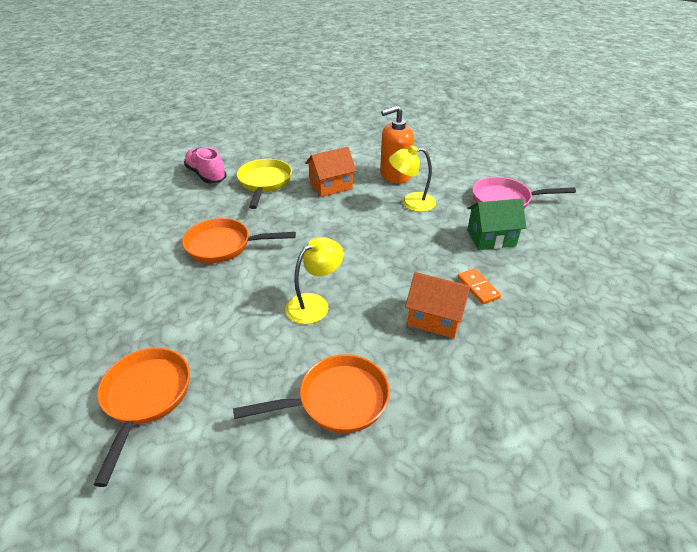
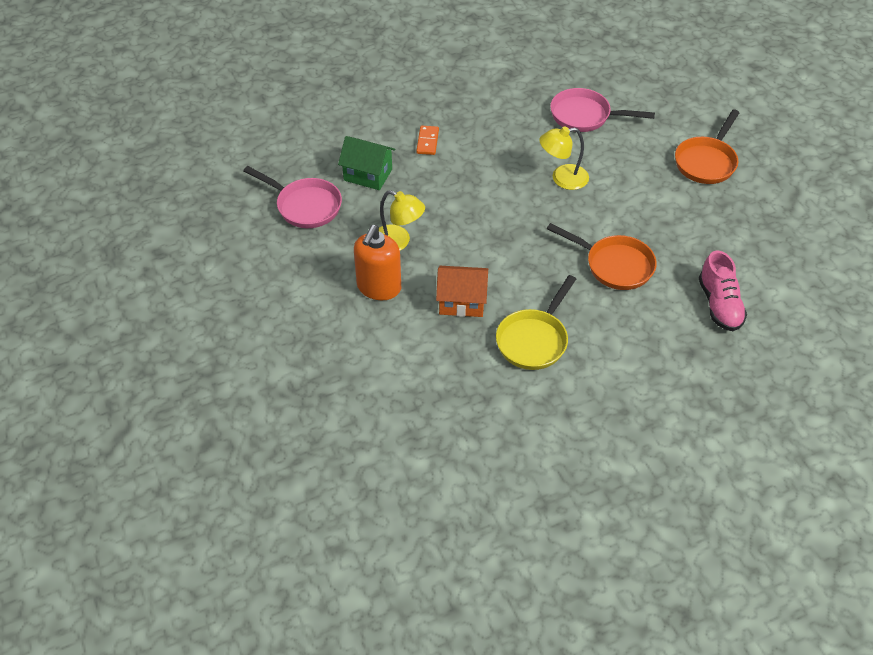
camera: 150 degrees left, 10 degrees up
(206, 175) = (598, 387): pink shoe -> pink shoe (719, 305)
(336, 400) = (585, 116): orange pan -> pink pan
(394, 175) = (379, 287): orange soap dispenser -> orange soap dispenser turned 105 degrees clockwise
(435, 318) = (481, 134): orange house -> none

